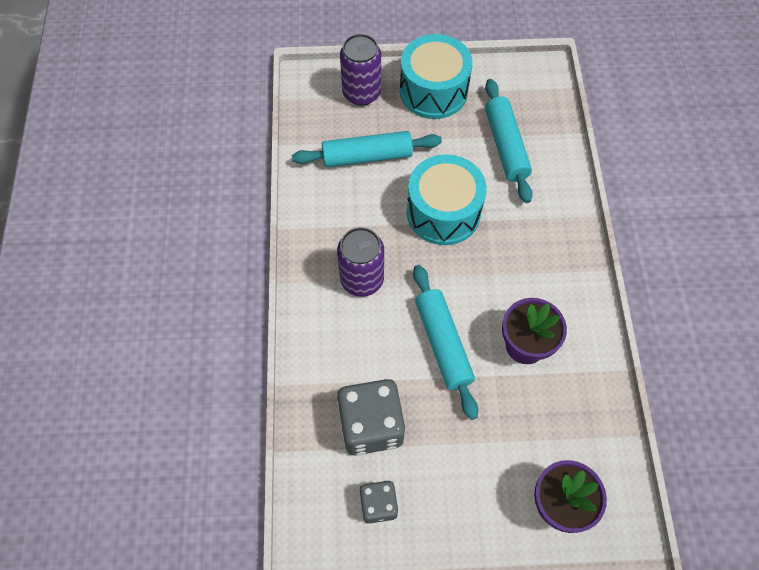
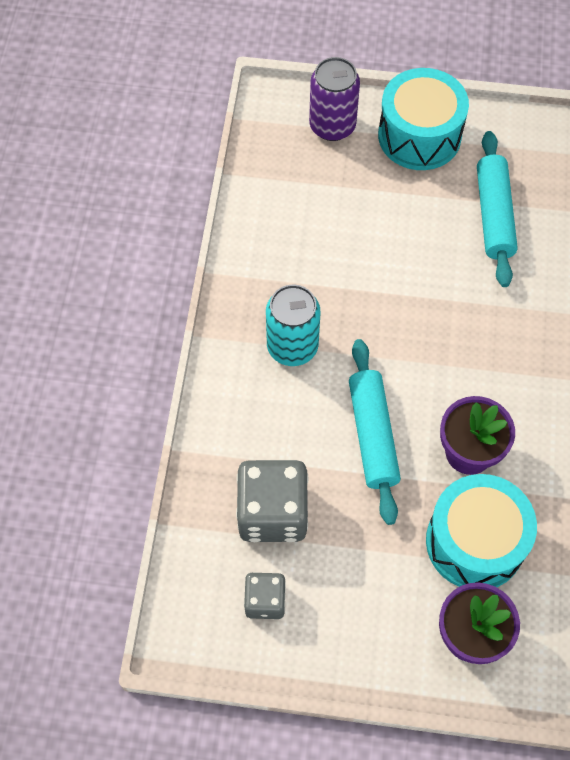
camera: 10 degrees right, 0 degrees up
(362, 279) = (292, 346): purple can -> turquoise can
(367, 156) = (325, 203): turquoise rolling pin -> none
(443, 212) = (403, 283): turquoise drum -> turquoise drum (475, 542)

